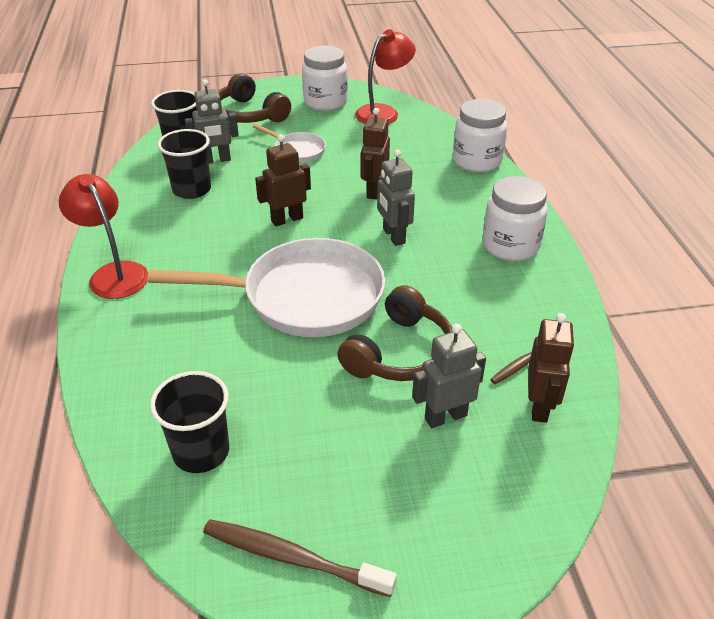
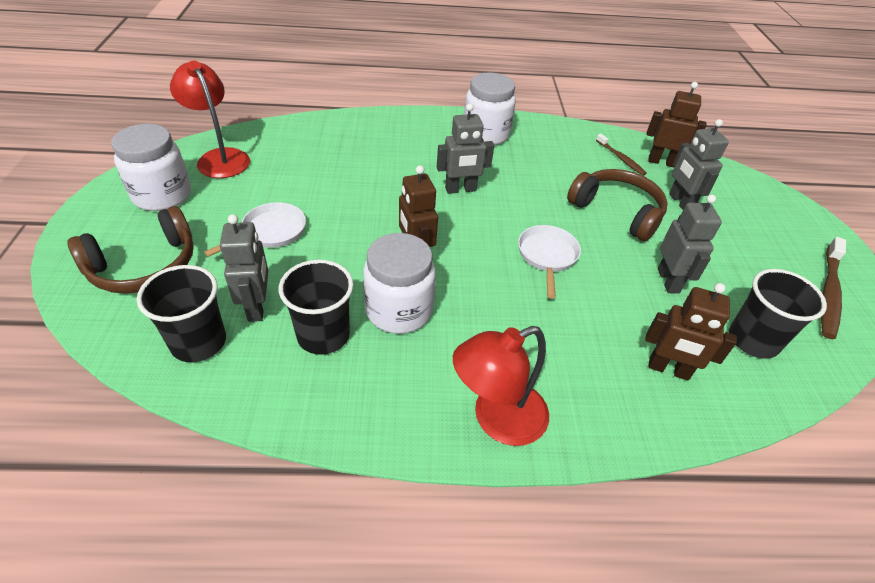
camera: 85 degrees left, 5 degrees up
(285, 388) = (668, 281): none -> grey robot
(304, 297) = (547, 256): white pan -> white pan, size x0.47
(374, 191) = (380, 189): brown robot -> brown robot (668, 369)
(476, 161) = (351, 123): white jar -> white jar (399, 310)

